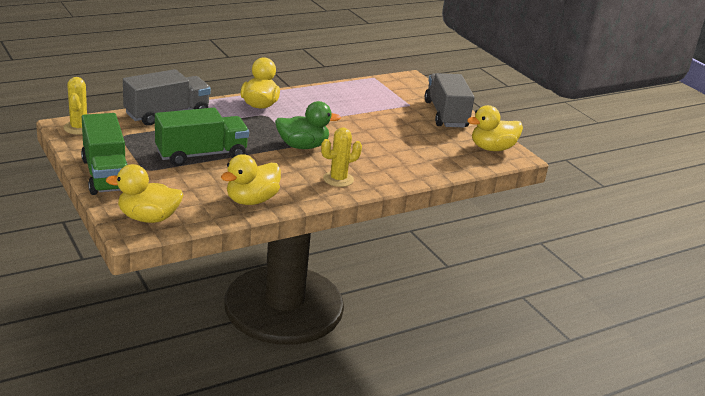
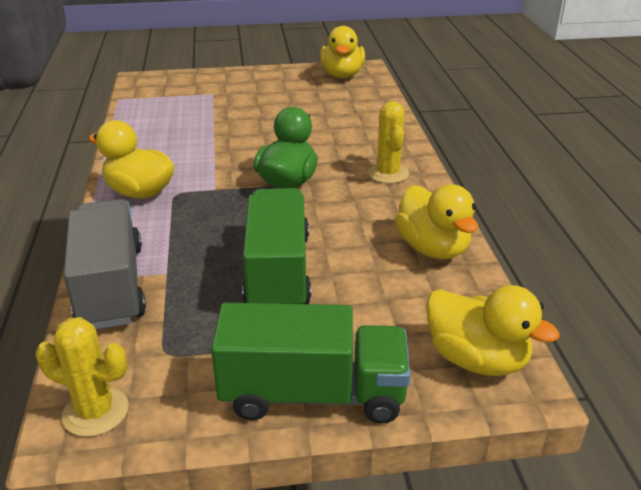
camera: 65 degrees left, 5 degrees up
(148, 218) = (476, 359): yellow duck -> yellow duck turned 75 degrees counterclockwise
(446, 114) = (250, 80): grey truck -> none

